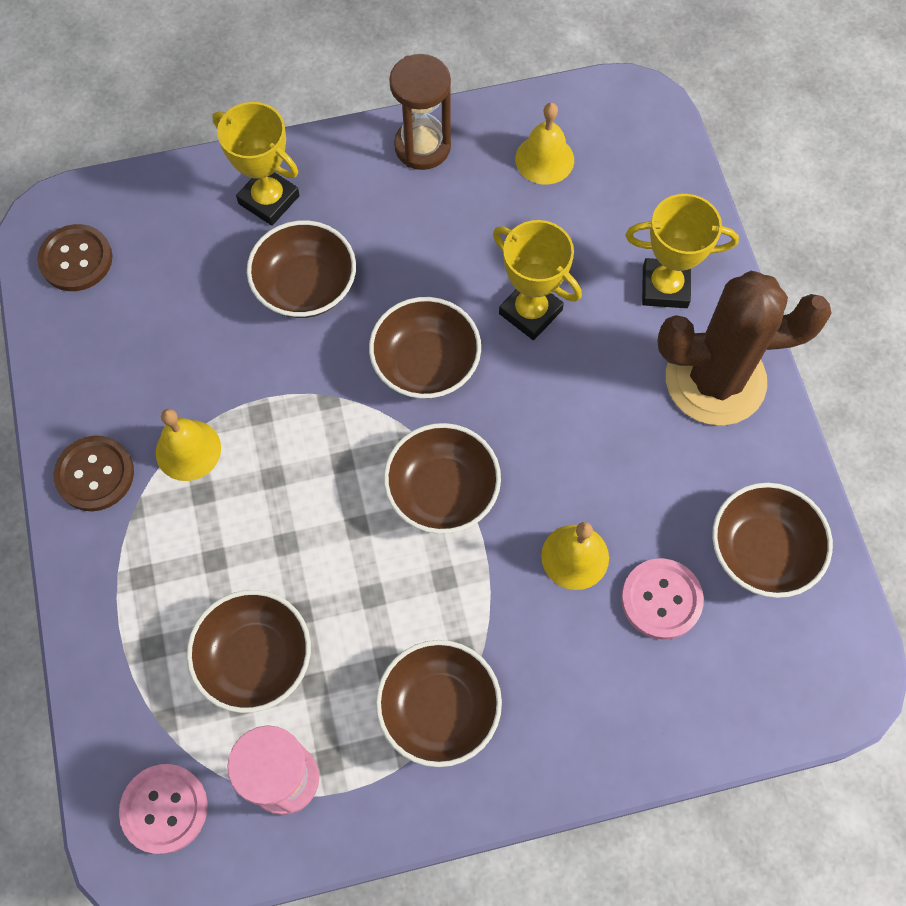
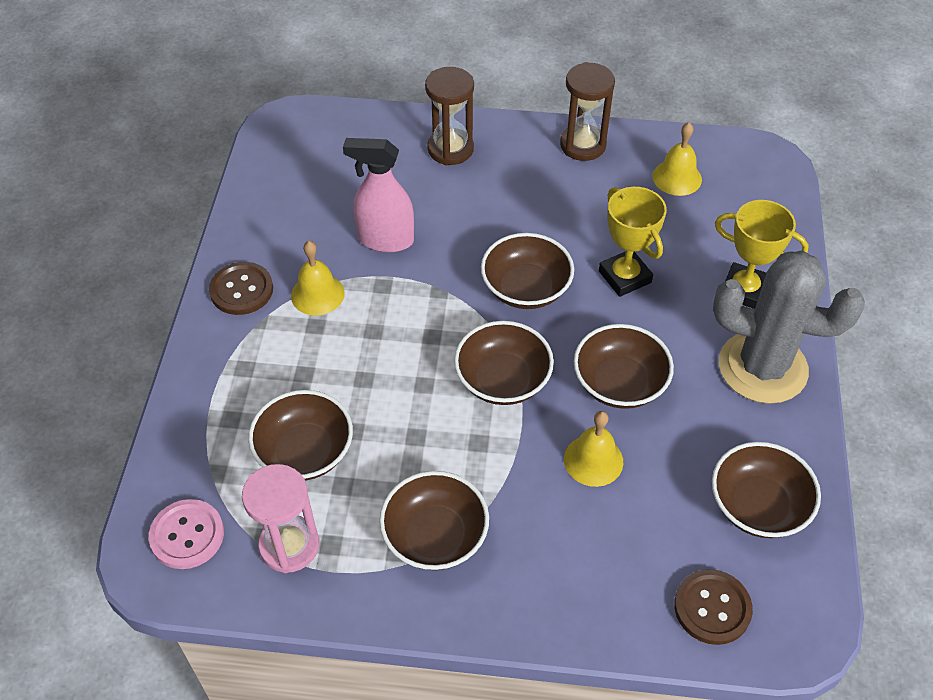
camera: 20 degrees right, 15 degrees down
(76, 259) = (292, 150): brown button -> brown button (712, 608)
(239, 350) = (385, 239): none -> pink spray bottle
(269, 200) = (450, 149): yellow trophy -> brown hourglass
(305, 286) = (454, 212): brown bowl -> brown bowl (619, 383)
(661, 599) = (655, 515): pink button -> none
(715, 380) = (762, 367): brown cactus -> grey cactus

